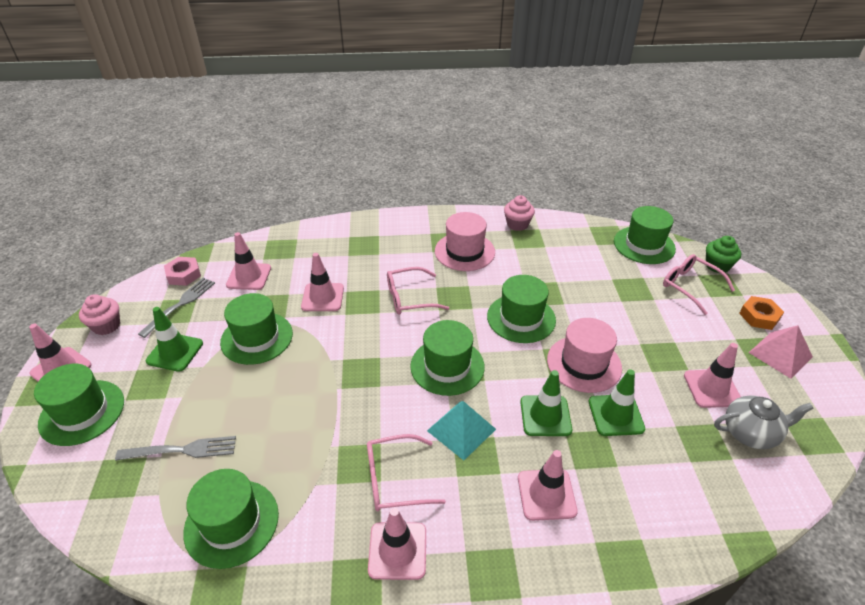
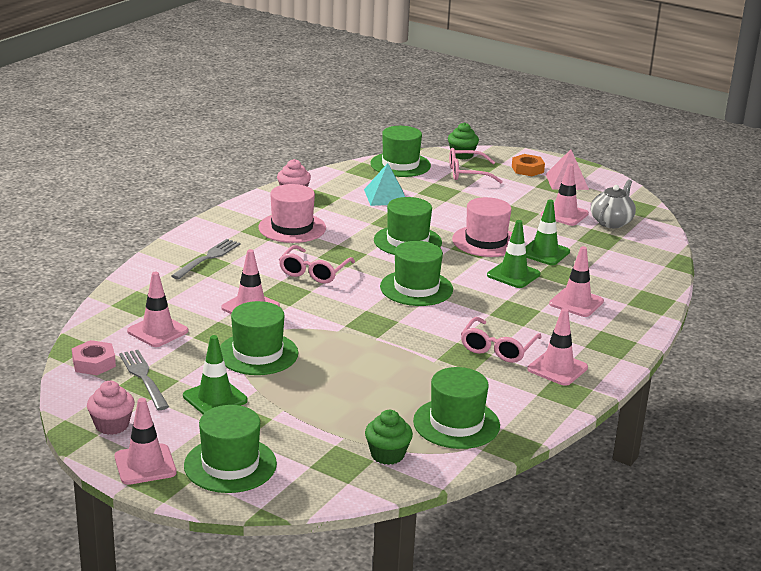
camera: 55 degrees left, 15 degrees down
(147, 501) = (387, 455): none -> green cupcake
(182, 450) = (350, 426): grey fork -> grey fork (208, 258)
(461, 430) = (485, 308): turquoise pyramid -> turquoise pyramid (386, 196)

